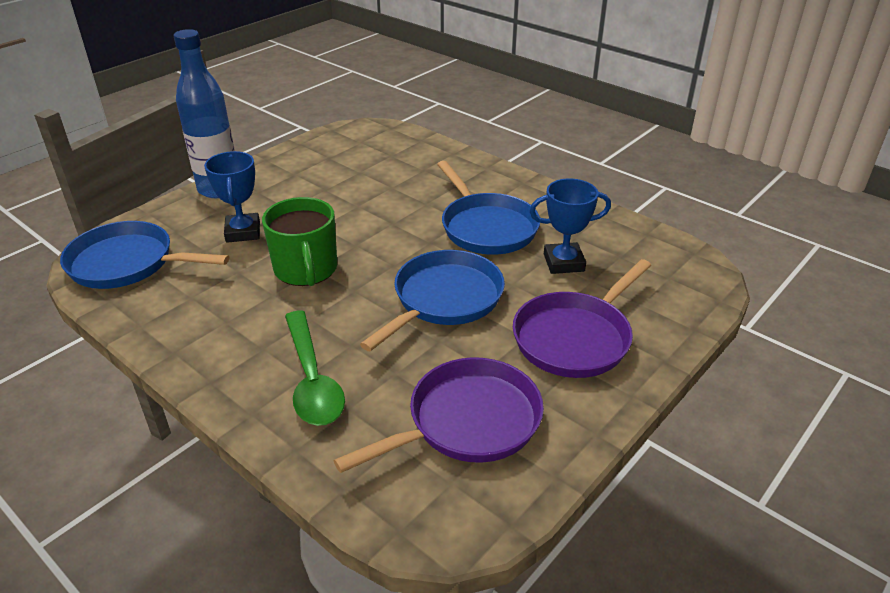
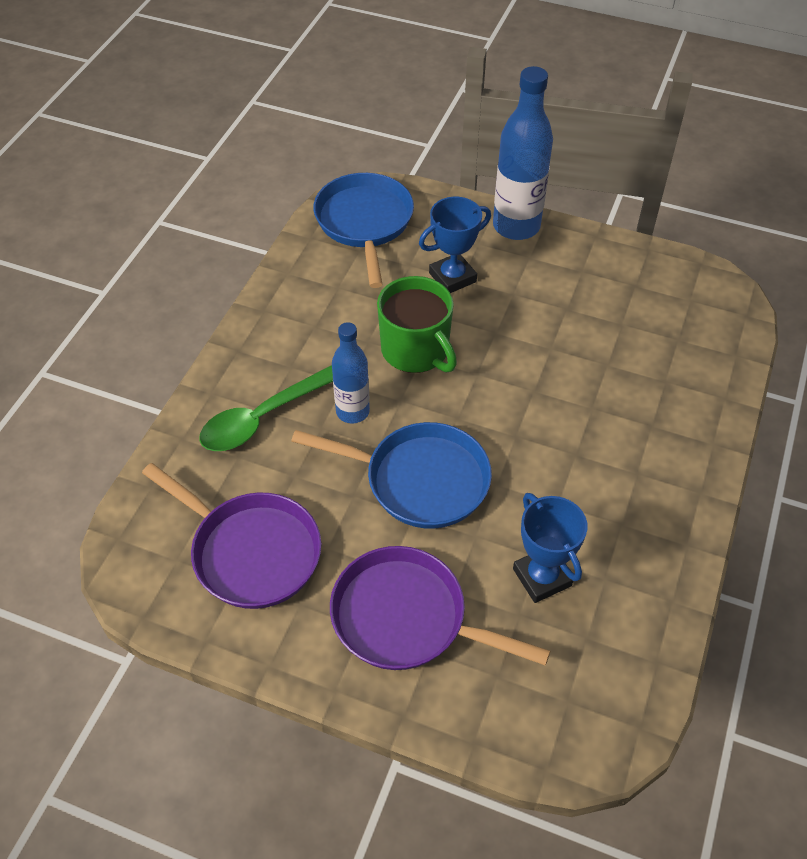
camera: 70 degrees right, 15 degrees up
(306, 269) = (416, 350): green mug -> green mug turned 90 degrees counterclockwise
(346, 321) = (352, 411): none -> blue bottle
(486, 227) = (574, 480): blue pan -> none

